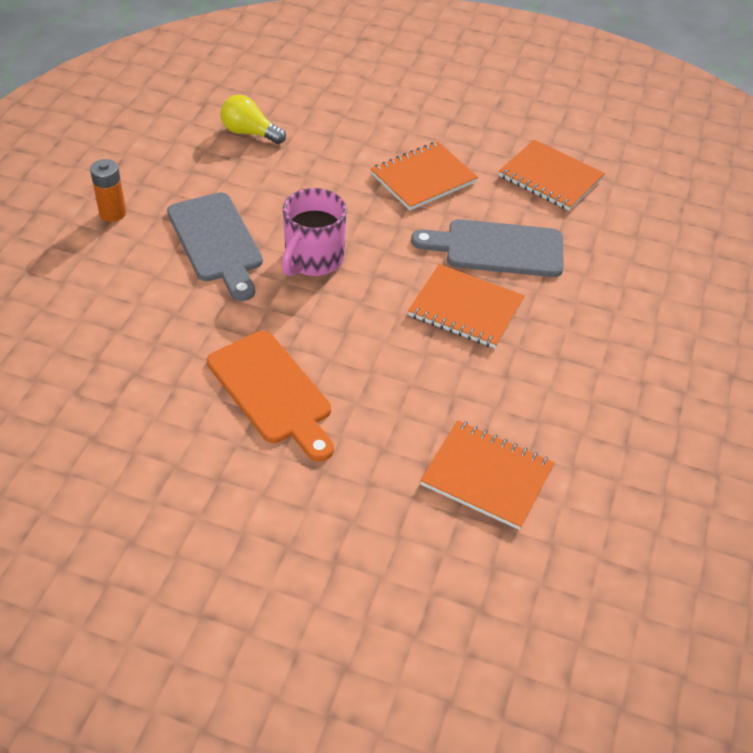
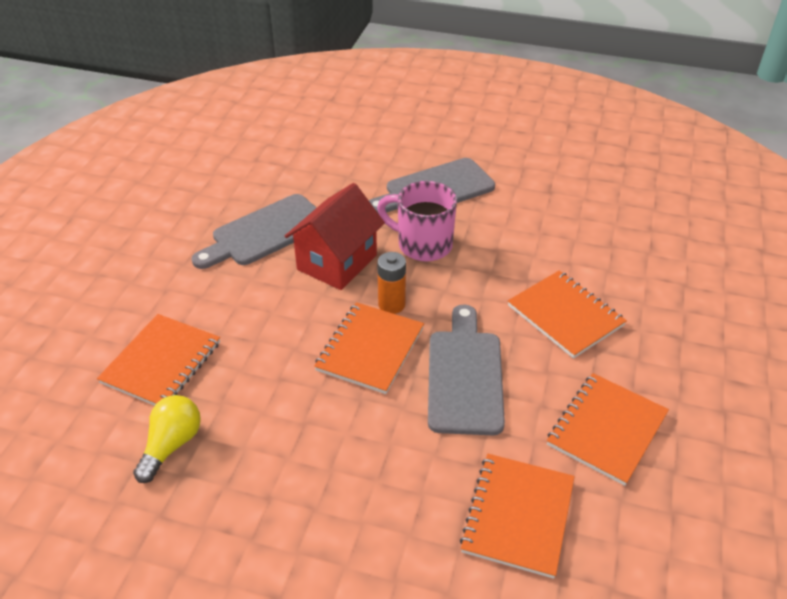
camera: 90 degrees right, 5 degrees down
(113, 213) = (457, 136): orange battery -> orange battery (391, 304)
(249, 133) = (591, 194): yellow light bulb -> yellow light bulb (172, 445)
(272, 392) = (265, 232): orange cutting board -> grey cutting board
(334, 329) = (337, 262): none -> red house
(636, 236) = (518, 516): none -> orange notebook

